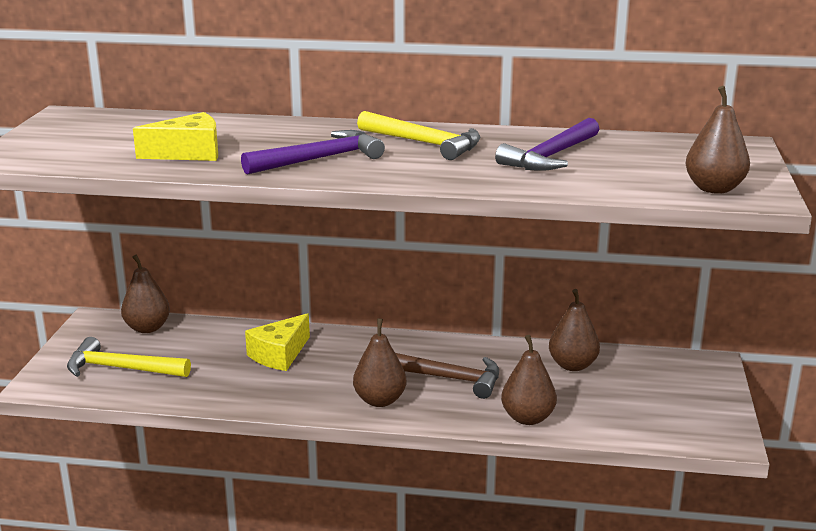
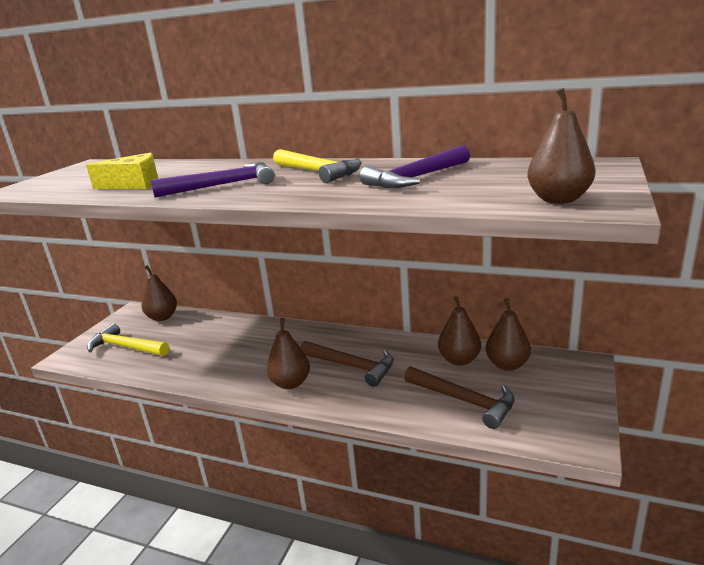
camera: 15 degrees right, 0 degrees up
(279, 354) = (238, 341): yellow cheese -> none
(527, 418) = (403, 407): brown pear -> brown pear (507, 365)
(593, 407) = (464, 400): none -> brown hammer

